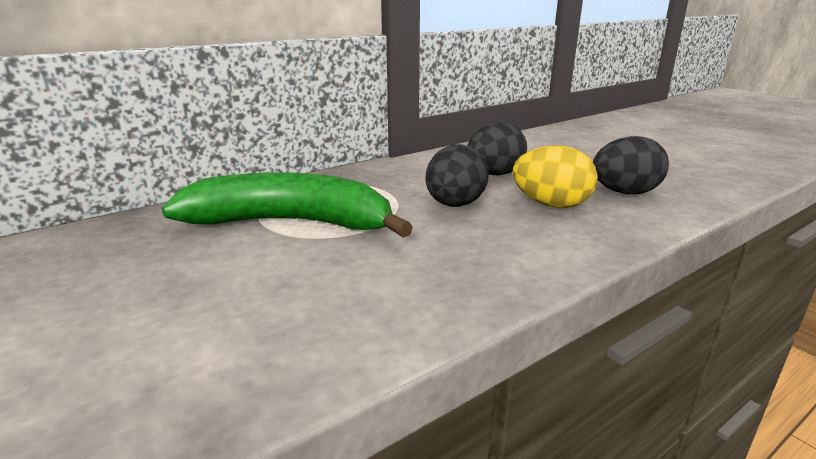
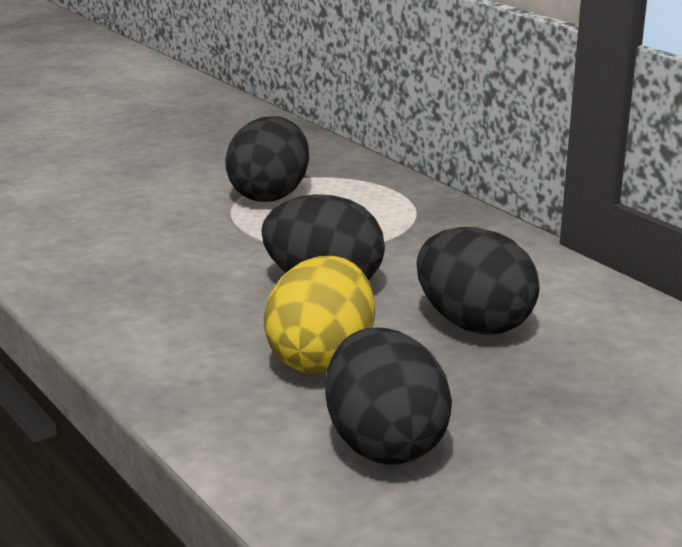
camera: 90 degrees right, 0 degrees up
(292, 223) = (270, 195): green banana -> black egg

